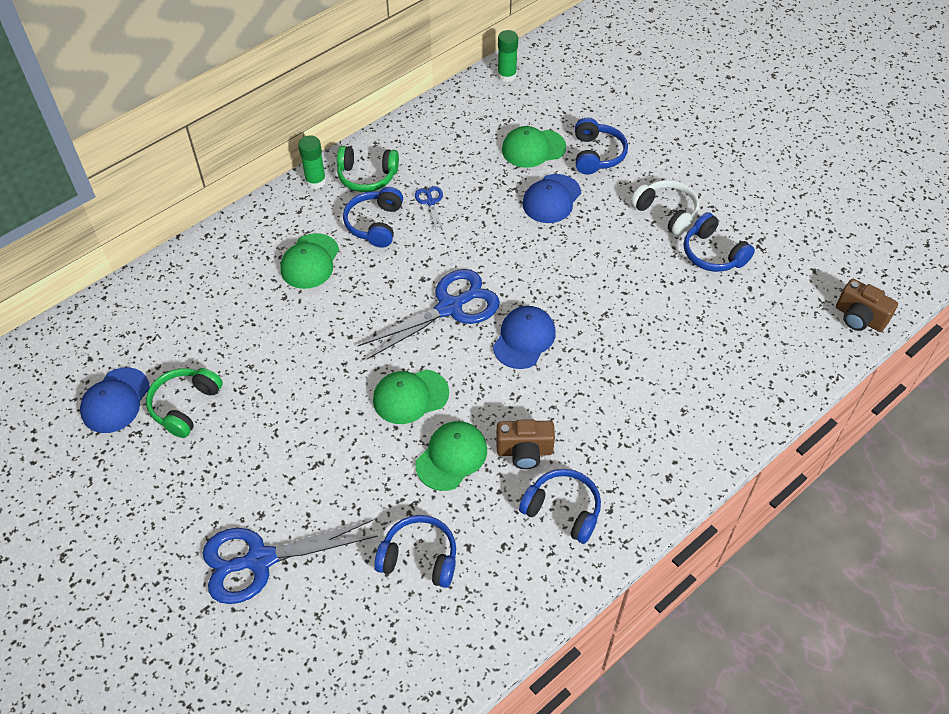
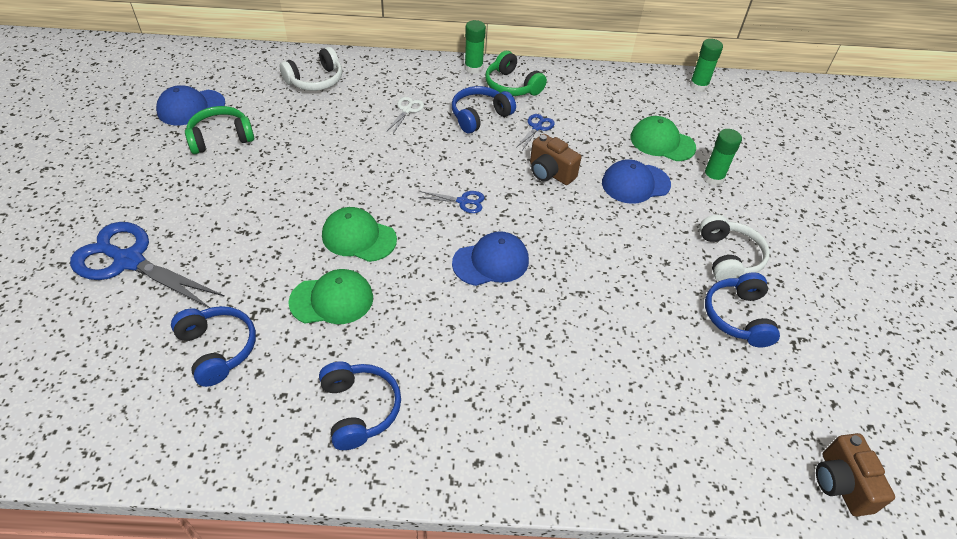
camera: 40 degrees right, 5 degrees down
(194, 291) = (315, 80): none -> white headphones
(310, 261) = (407, 110): green cap -> white scissors
(450, 307) = (463, 201): blue scissors -> blue scissors, size x0.44
(524, 451) = (387, 340): brown camera -> brown camera (550, 173)
(596, 154) = (713, 178): blue headphones -> green glue stick

